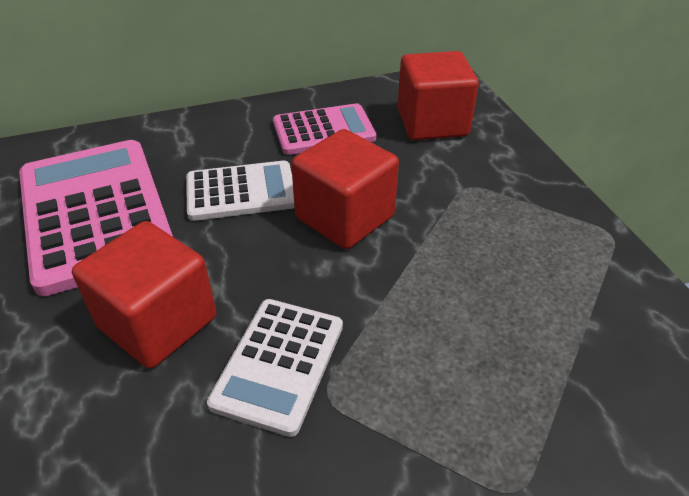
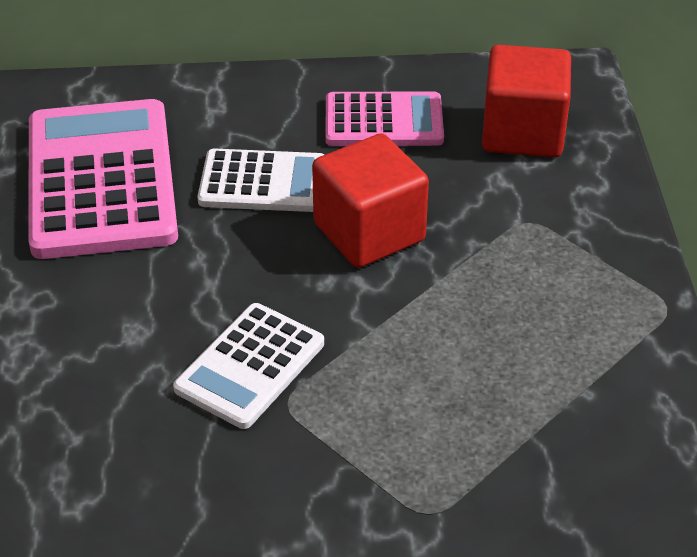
camera: 15 degrees right, 0 degrees up
(158, 322) = (144, 305): red cube -> none

